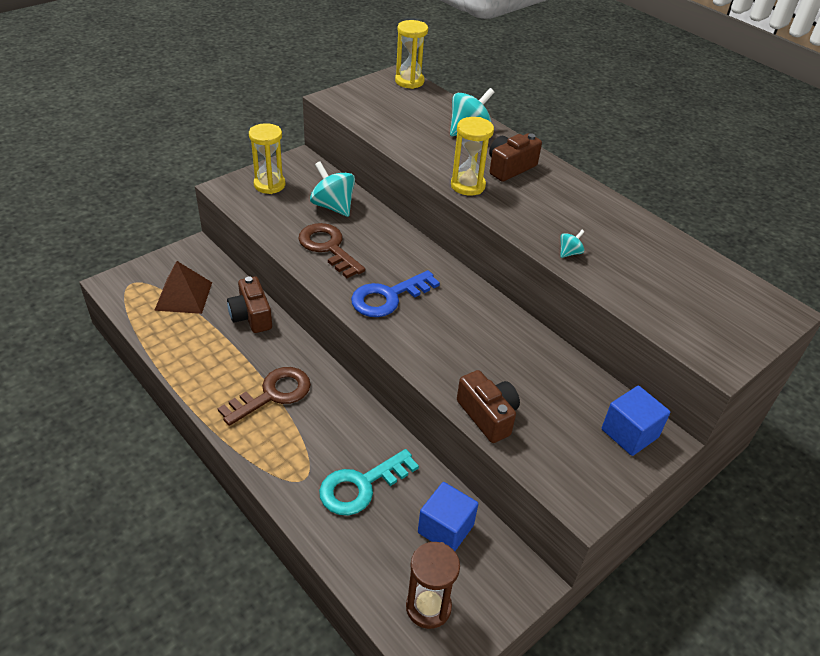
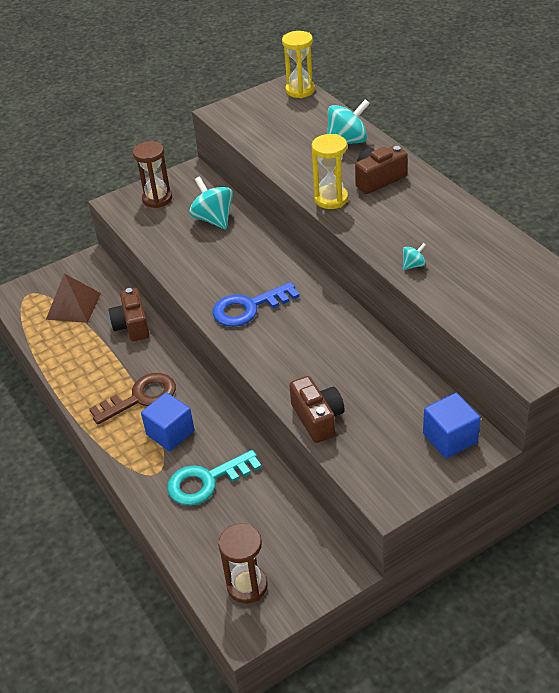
camera: 15 degrees right, 0 degrees up
(269, 185) = (157, 199): yellow hourglass -> brown hourglass
(328, 247) = (201, 260): brown key -> none
(445, 529) = (276, 521): blue cube -> blue cube (170, 433)

